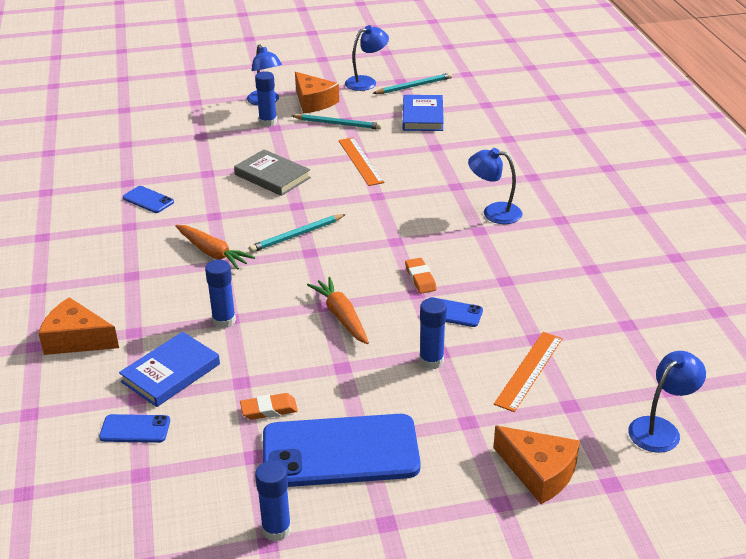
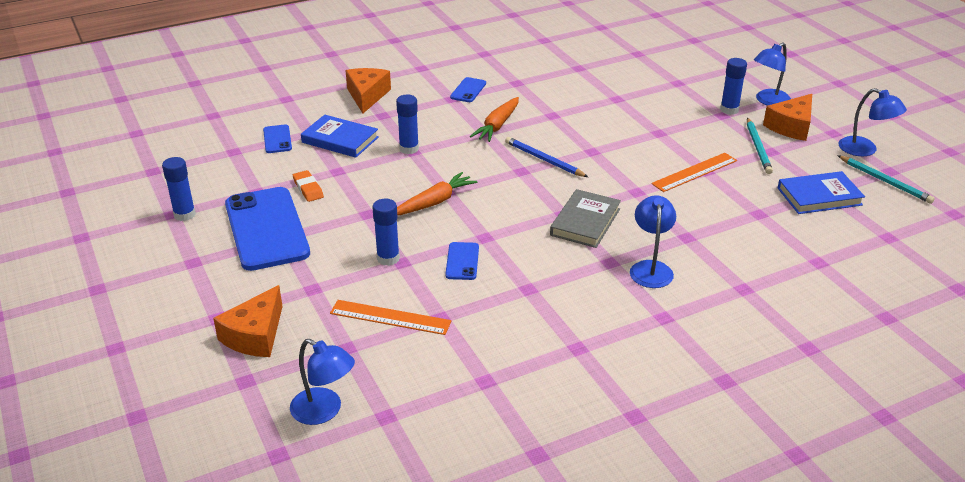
camera: 75 degrees right, 0 degrees up
(148, 200) = (558, 82): blue phone -> blue phone (468, 90)
(272, 176) = (633, 130): grey book -> grey book (585, 222)
(297, 235) = (544, 160): turquoise pencil -> blue pencil
(420, 278) = (508, 236): orange eraser -> none

